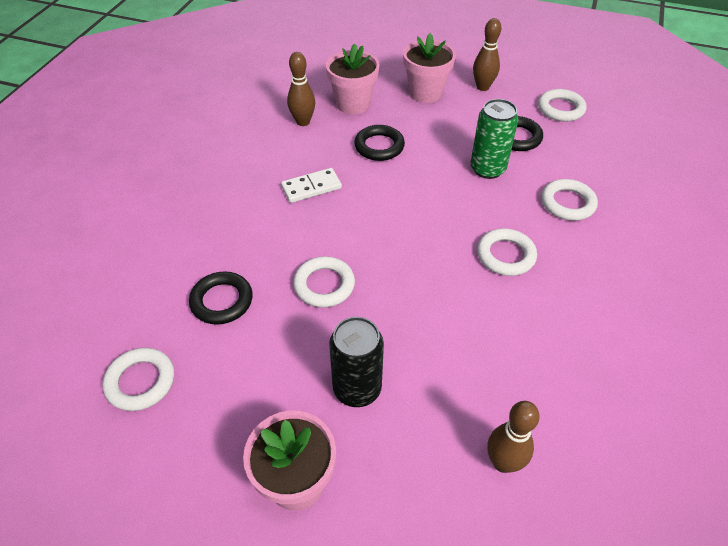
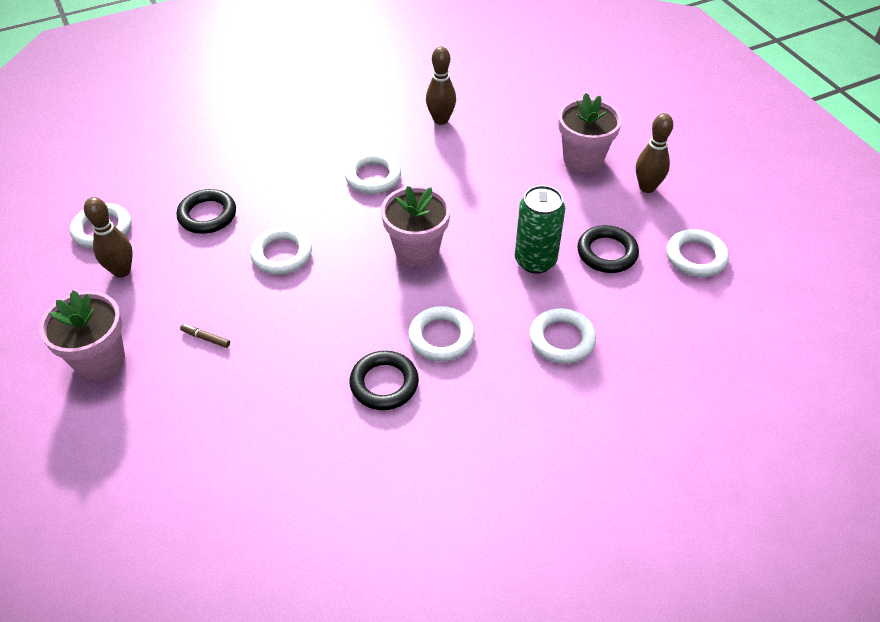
camera: 45 degrees right, 0 degrees up
(311, 187) = (373, 177): white domino -> white ring
(353, 104) = (503, 130): pink flower pot -> pink flower pot (416, 251)
(357, 389) = (206, 338): black can -> brown marker
(379, 146) = (472, 180): black ring -> black ring (384, 383)
(503, 462) = (223, 463): brown bowling pin -> brown bowling pin (122, 271)

